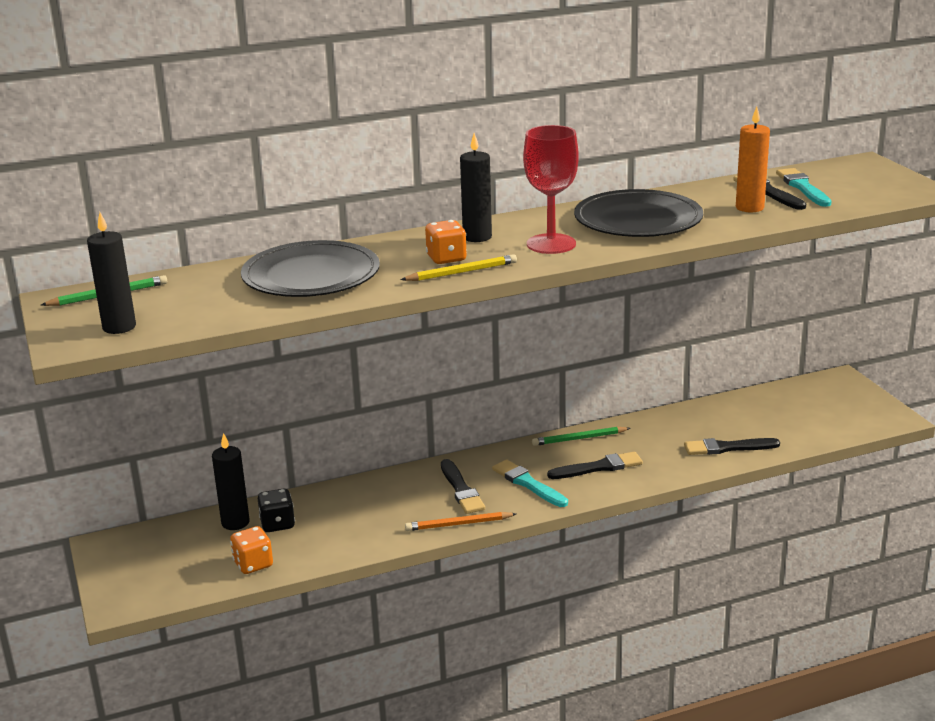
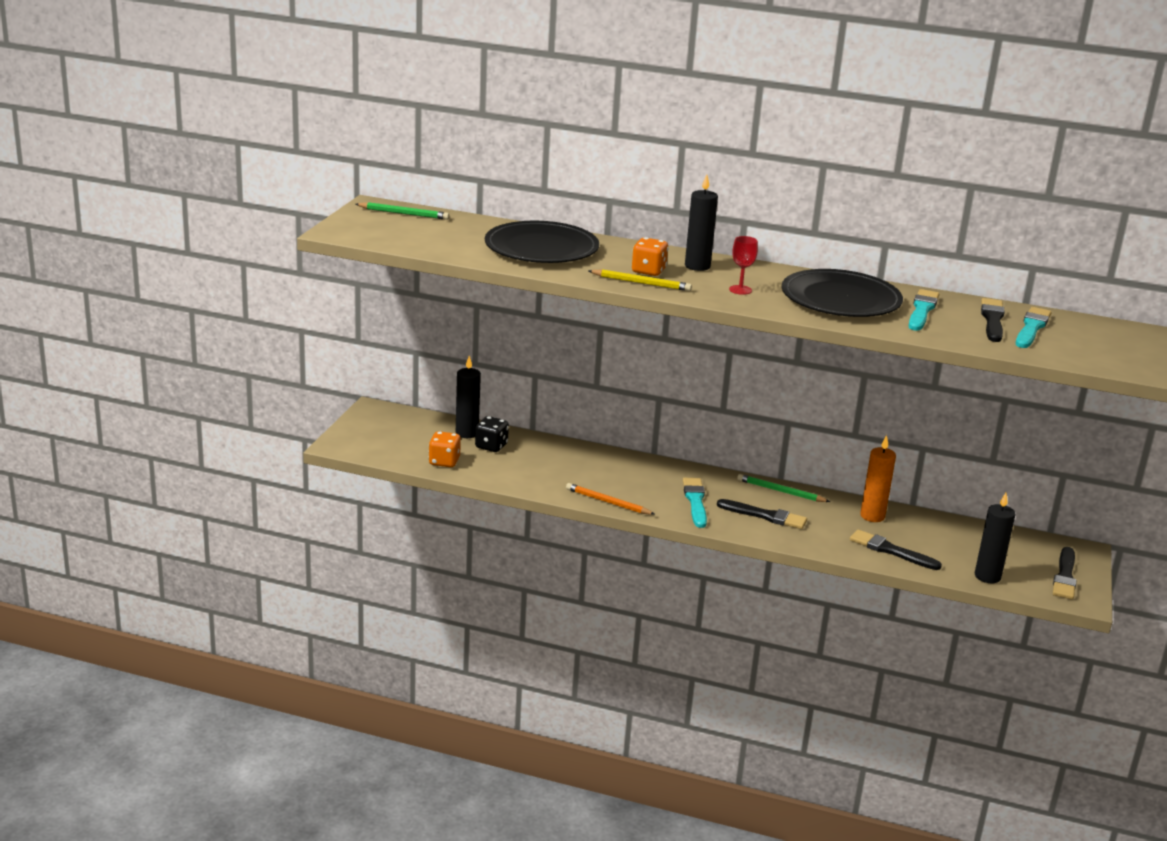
camera: 35 degrees right, 0 degrees up
(119, 327) = (378, 233): black candle -> black candle (987, 576)
(461, 490) = (642, 483): black brush -> black brush (1065, 576)
(551, 244) = (740, 290): red goblet -> red goblet, size x0.51
(709, 204) = (922, 310): none -> turquoise brush
(749, 208) = (950, 324): orange candle -> orange candle (872, 516)

